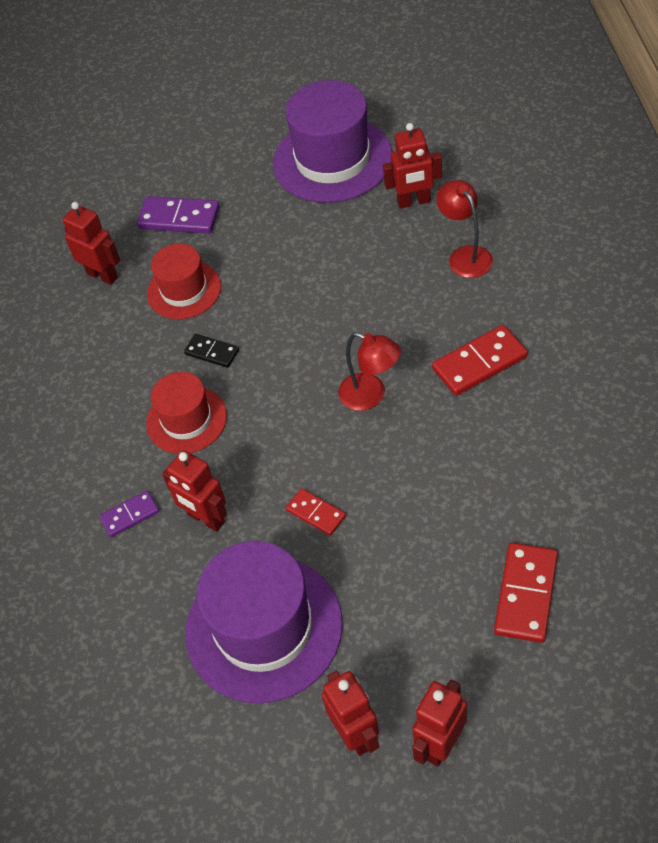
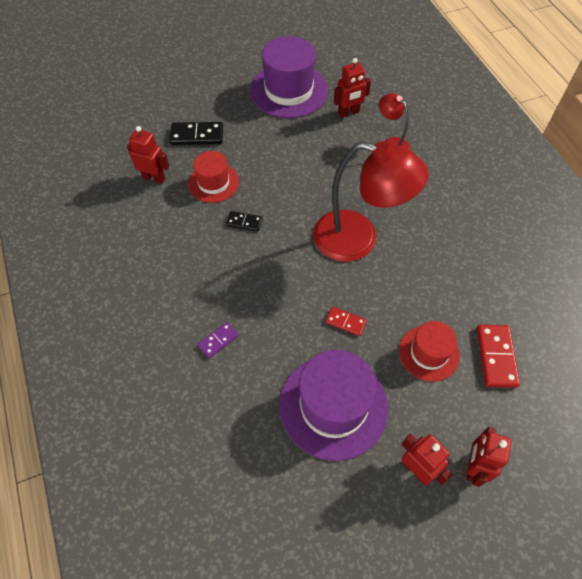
camera: 20 degrees left, 5 degrees up
(179, 218) = (197, 135): purple domino -> black domino
(186, 420) = (239, 269): red hat -> red hat (429, 353)
(206, 519) = (272, 336): red robot -> none
(371, 396) = (358, 239): red lamp -> red lamp, size x2.07
(479, 363) = (421, 211): red domino -> none

